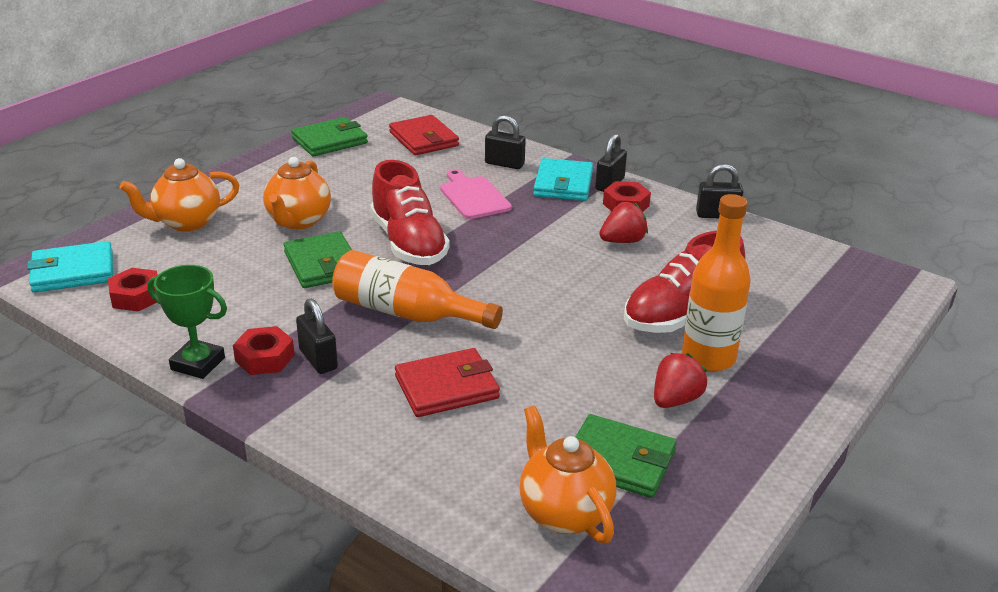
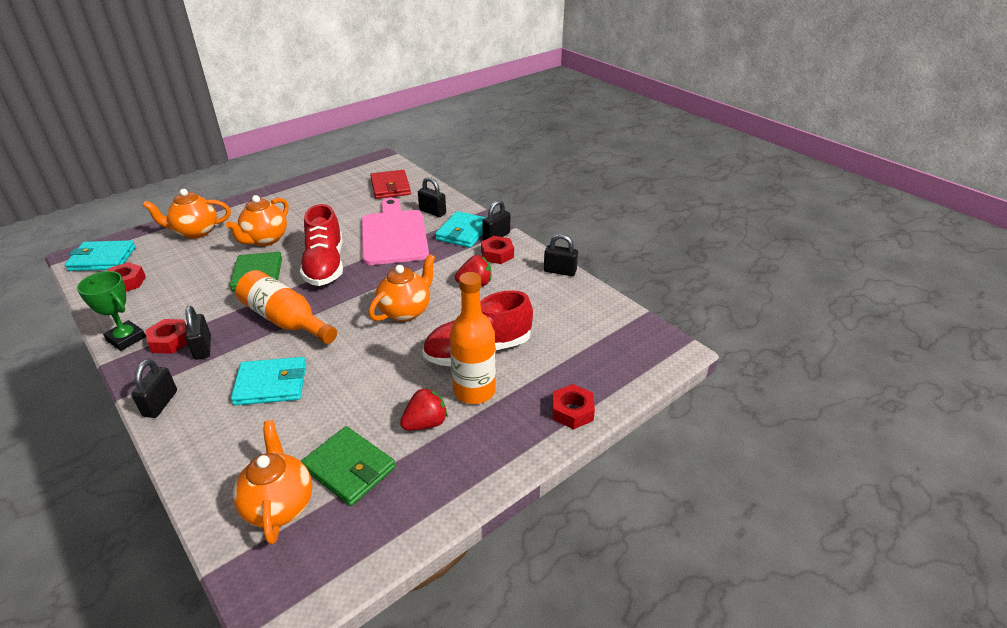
camera: 15 degrees right, 5 degrees up
(314, 430) = (160, 403): none -> black padlock
(330, 141) = (328, 182): green wallet -> none
(446, 387) = (271, 384): red wallet -> turquoise wallet
(473, 196) = (393, 235): pink cutting board -> pink cutting board, size x1.70
(558, 282) = (406, 311): none -> orange teapot
(837, 362) = (572, 411): none -> red nut

